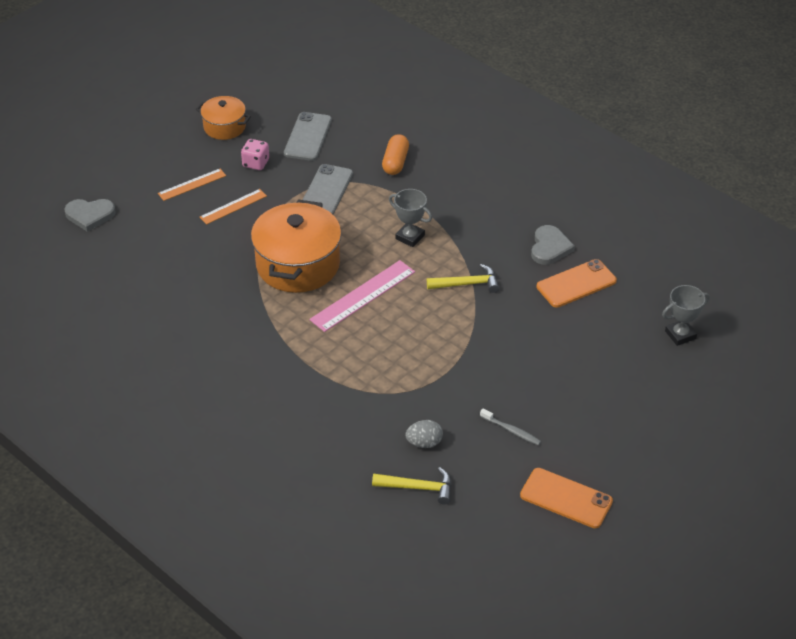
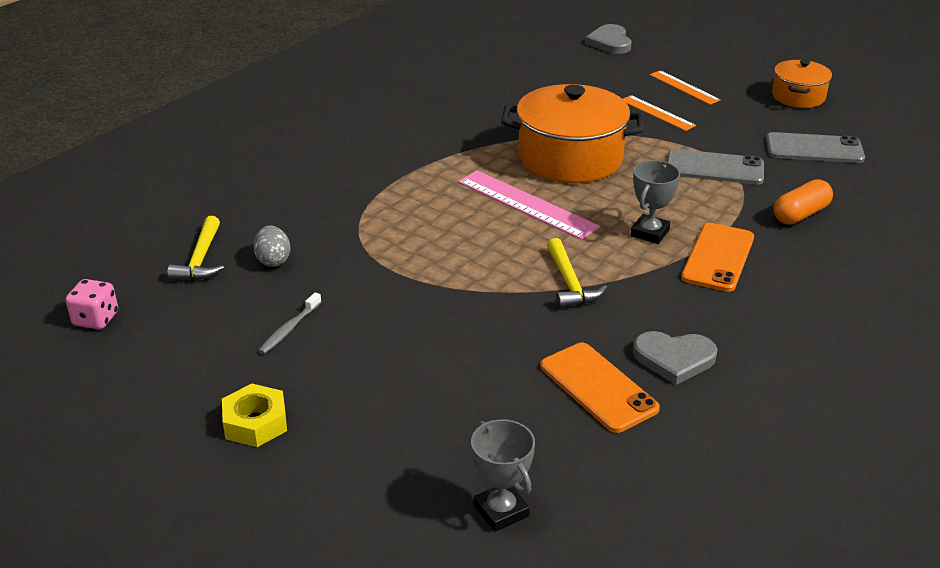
camera: 85 degrees right, 10 degrees down
(256, 163) = (742, 120): pink dice -> pink dice (96, 319)
(395, 162) = (800, 214): orange capsule -> orange capsule turned 45 degrees counterclockwise
(566, 498) = (160, 380): orange phone -> orange phone (718, 257)
(609, 444) = (255, 423): none -> yellow nut

